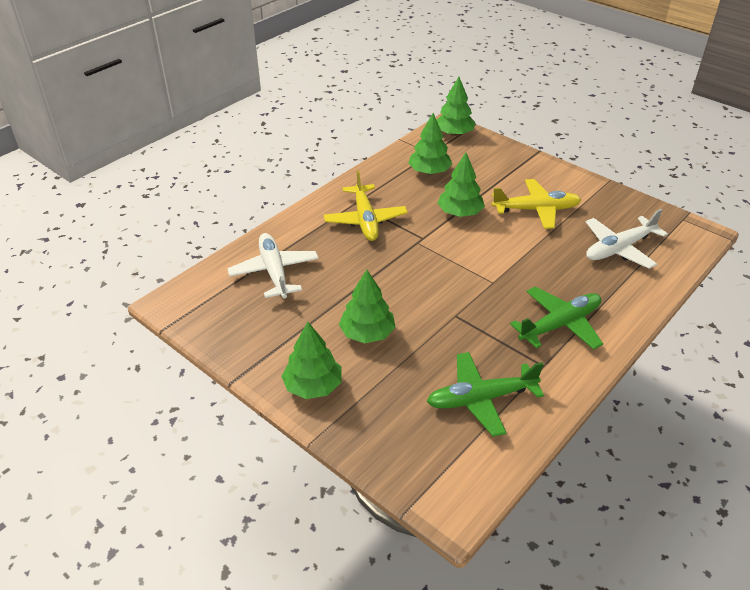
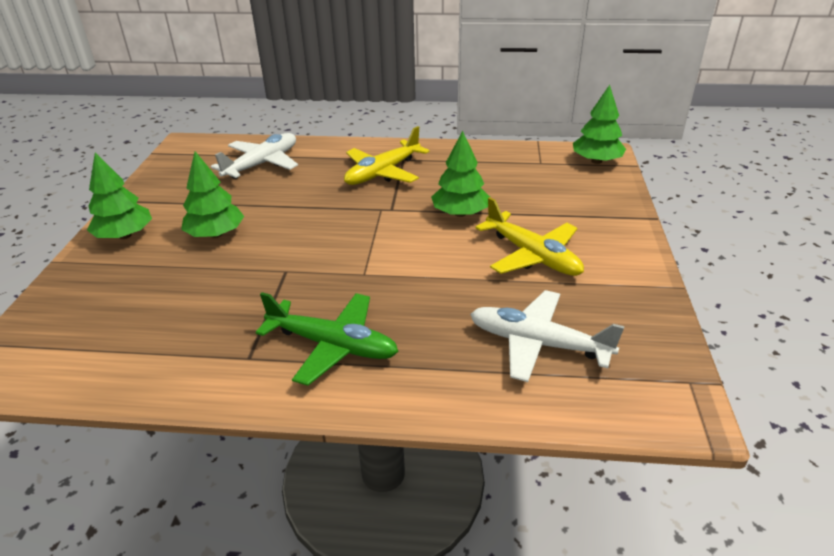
camera: 55 degrees right, 5 degrees down
(429, 171) = (506, 173): green tree -> none
(481, 399) = (163, 333): green plane -> none

